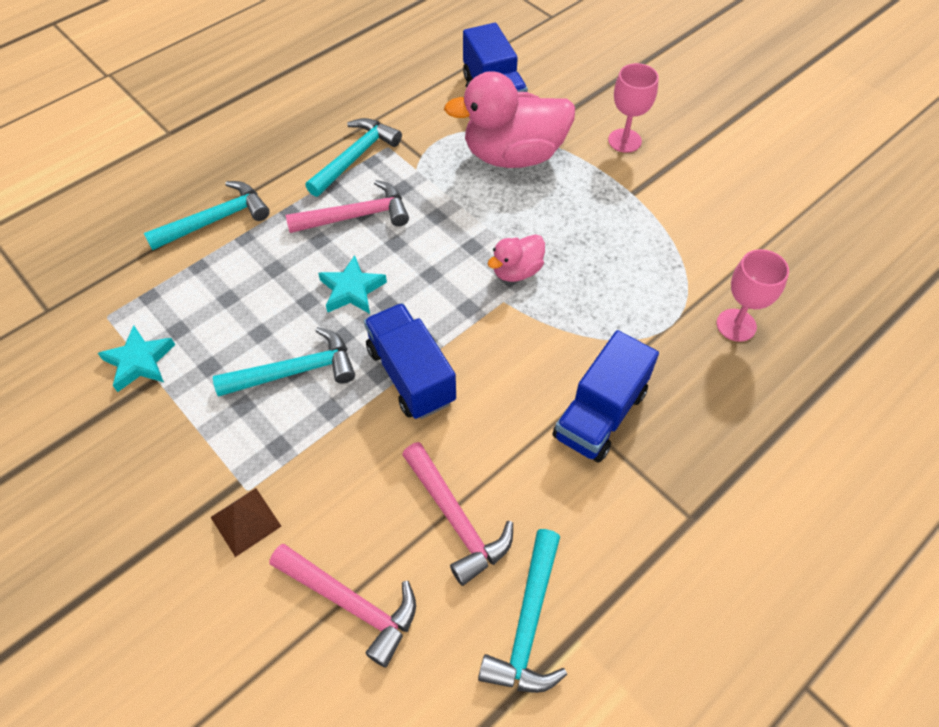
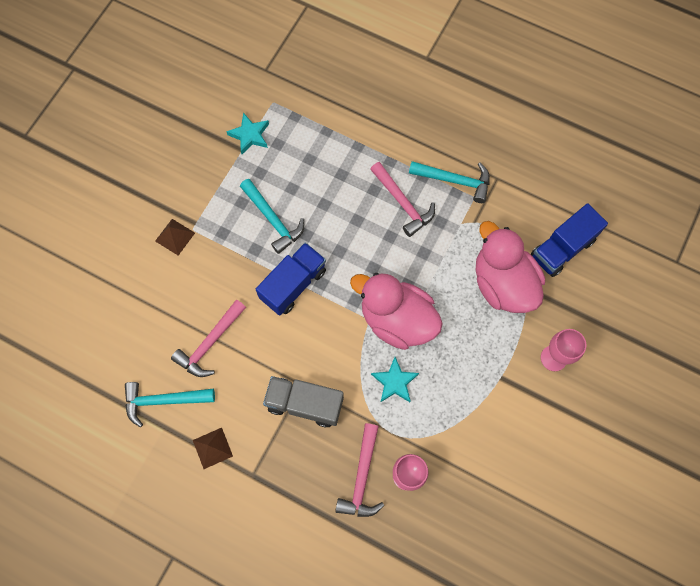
camera: 70 degrees right, 15 degrees up
(215, 220) = (365, 123): turquoise hammer -> none
(351, 603) = (148, 308): pink hammer -> pink hammer (362, 477)
(352, 290) = (342, 226): turquoise star -> turquoise star (394, 382)
(516, 271) = (396, 320): pink duck -> pink duck, size x2.03
(600, 414) = (305, 404): blue truck -> grey truck
(633, 566) = (212, 448): none -> brown pyramid

